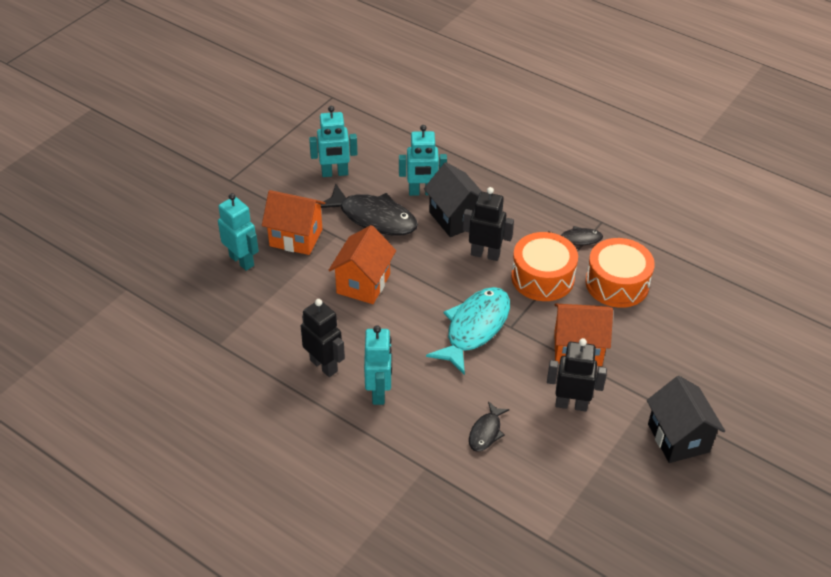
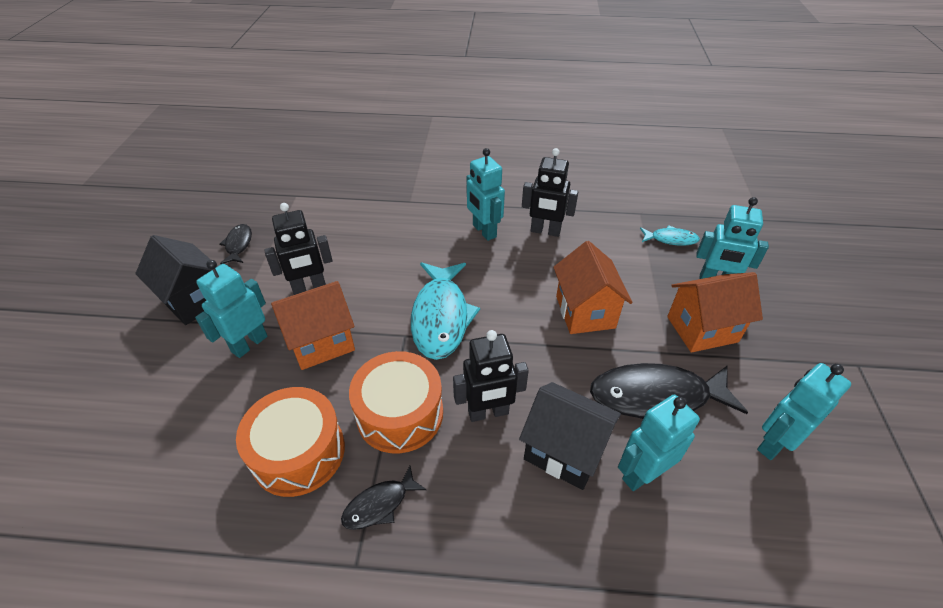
camera: 150 degrees right, 0 degrees up
(227, 307) = (671, 239): none -> turquoise fish
(486, 432) = (376, 238): black fish -> black fish (238, 244)
(635, 373) = (249, 344): none -> turquoise robot

